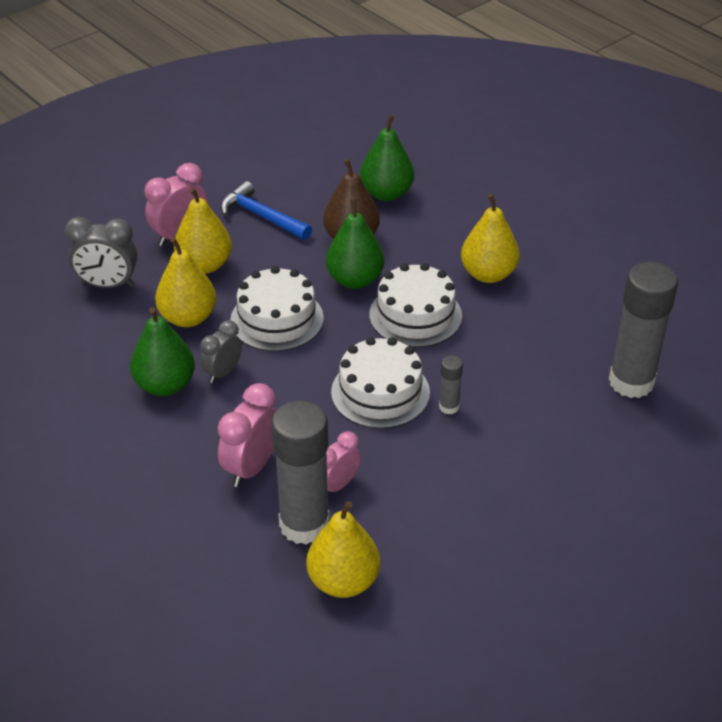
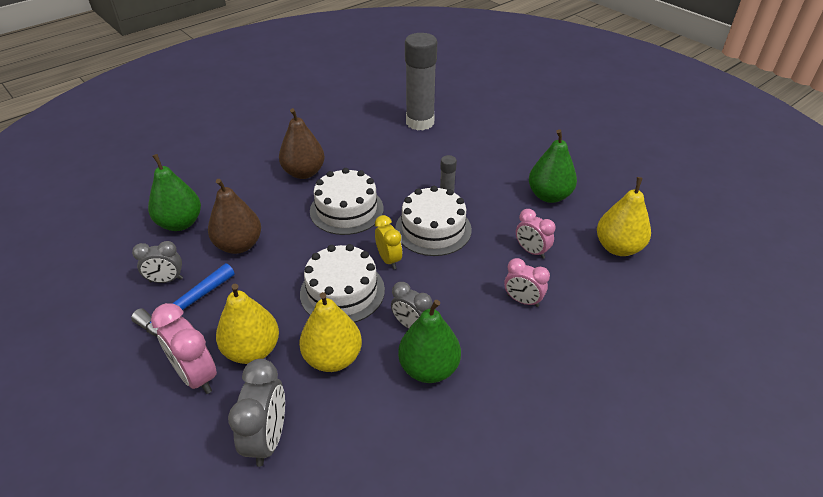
camera: 90 degrees left, 0 degrees up
(251, 467) = (522, 300): pink clock -> pink clock, size x0.66
(300, 199) = (166, 280): none -> grey clock
(304, 524) = (573, 268): grey glue stick -> none
(325, 353) = (389, 259): none -> yellow clock
(355, 280) = (297, 243): green pear -> green pear (549, 196)
(488, 274) = (304, 172): yellow pear -> brown pear

